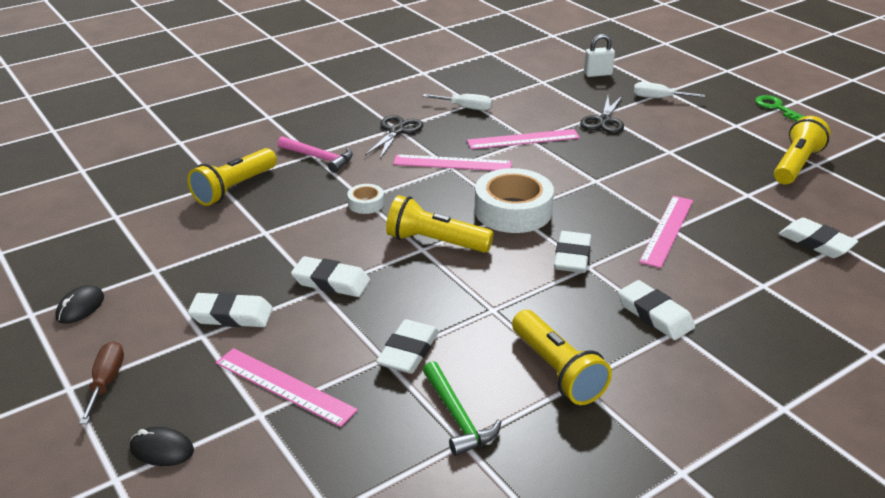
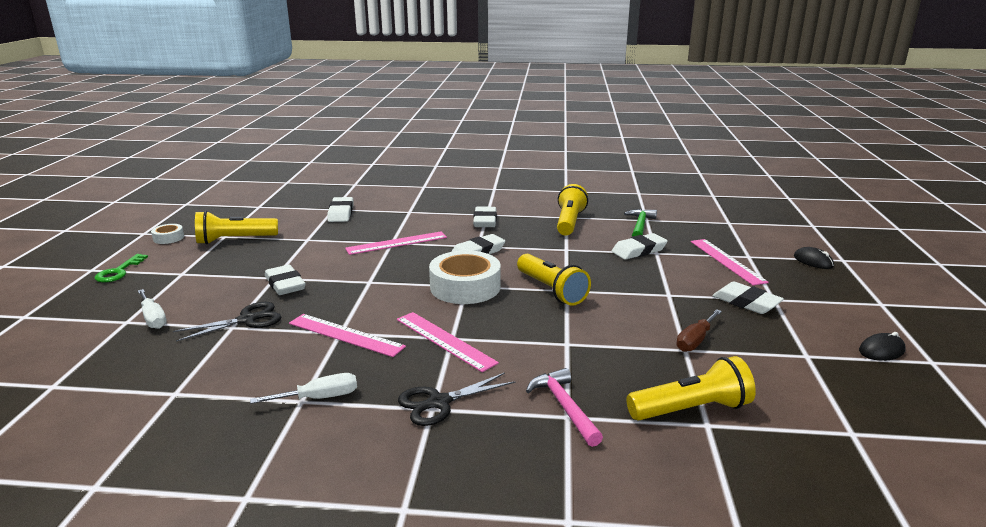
camera: 140 degrees left, 10 degrees down
(106, 382) = (851, 298): brown screwdriver -> brown screwdriver (695, 341)
(331, 282) = (655, 295): white eraser -> white eraser (285, 284)
(366, 203) = (570, 337): white tape -> white tape (168, 238)
(466, 108) = (319, 398): white screwdriver -> white screwdriver turned 105 degrees clockwise
(597, 74) = (109, 373): white padlock -> none

